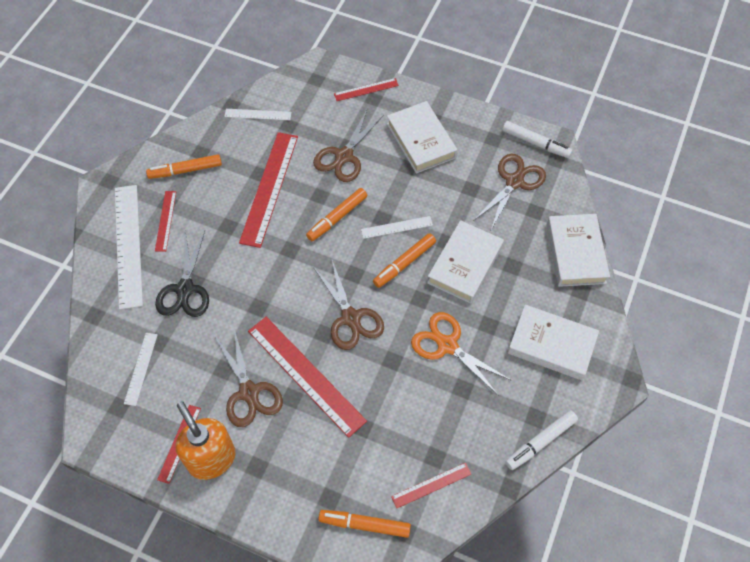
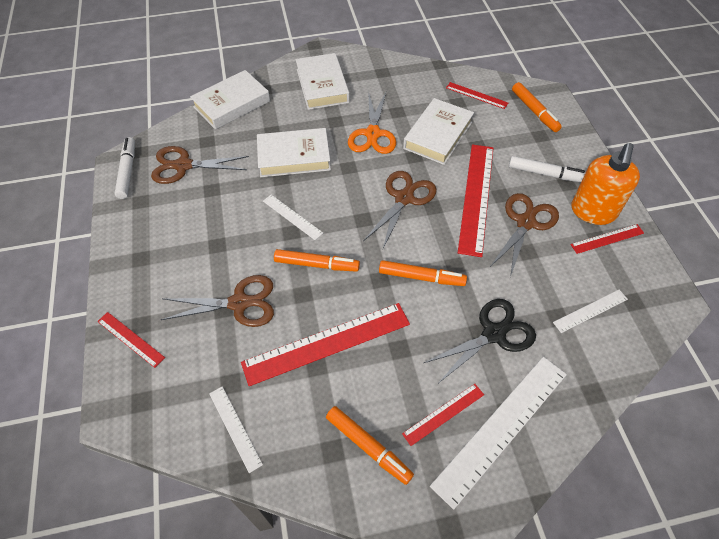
camera: 125 degrees left, 5 degrees down
(404, 263) = (324, 193): orange marker -> orange marker (421, 277)
(421, 141) = (176, 252): white book -> white book (438, 135)
(540, 442) = (397, 63): white marker -> white marker (546, 174)

